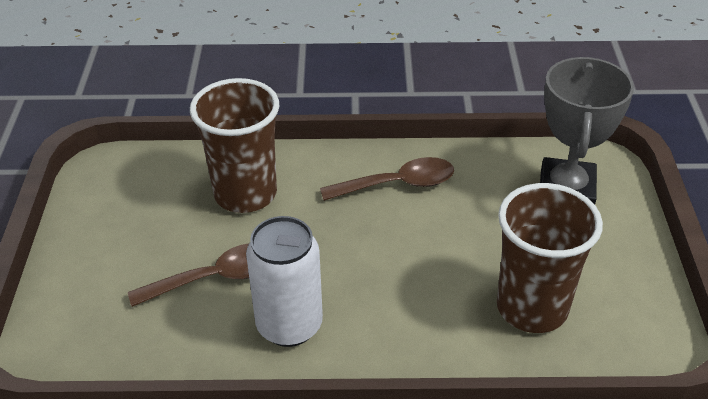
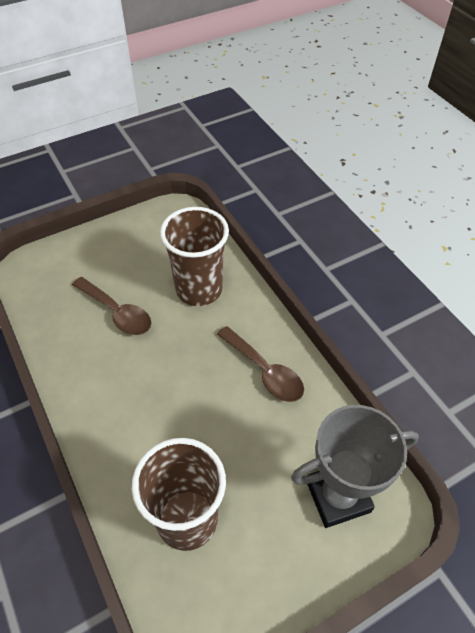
camera: 60 degrees right, 10 degrees up
(289, 325) = (96, 370): white can -> none

